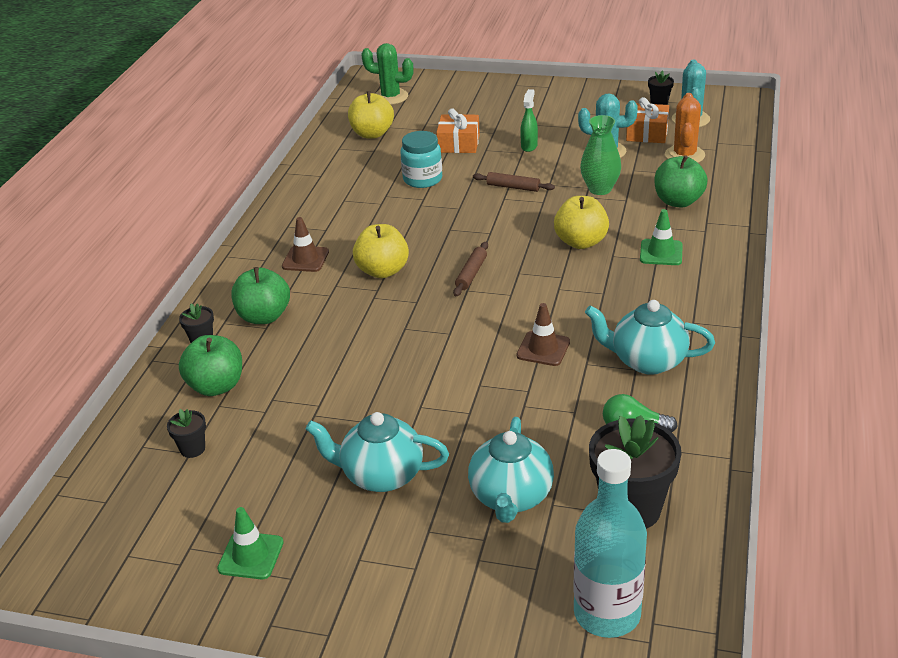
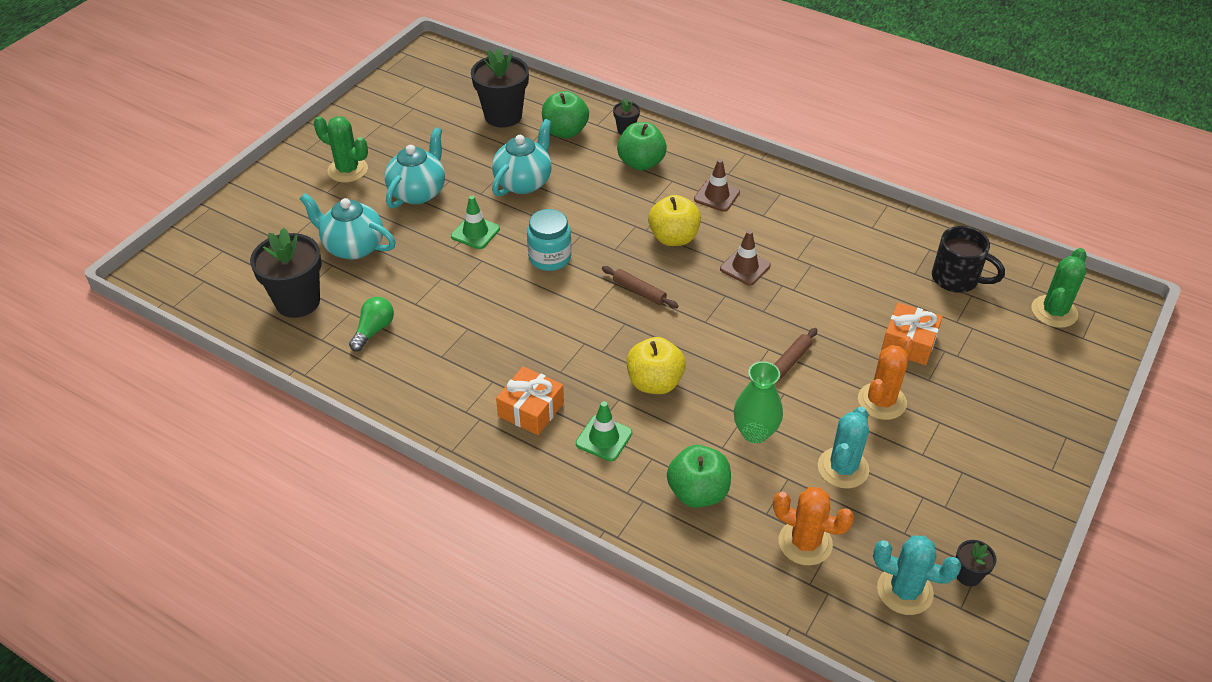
camera: 105 degrees right, 10 degrees up
(192, 449) = (503, 116): black flower pot -> black flower pot, size x2.14
(251, 555) = (388, 129): green traffic cone -> green traffic cone (475, 232)
(359, 564) = (348, 170): none -> green cactus
(372, 134) = (956, 279): yellow apple -> black mug
(422, 179) = (835, 297): turquoise jar -> turquoise jar (550, 258)
(529, 146) = (882, 401): green spray bottle -> orange cactus
(543, 349) = (503, 308): brown traffic cone -> brown traffic cone (745, 267)
(607, 613) = (226, 263): turquoise bottle -> none
(647, 133) = (879, 526): orange gift -> orange gift (531, 409)
(647, 361) = (446, 367): turquoise teapot -> turquoise teapot (524, 182)

